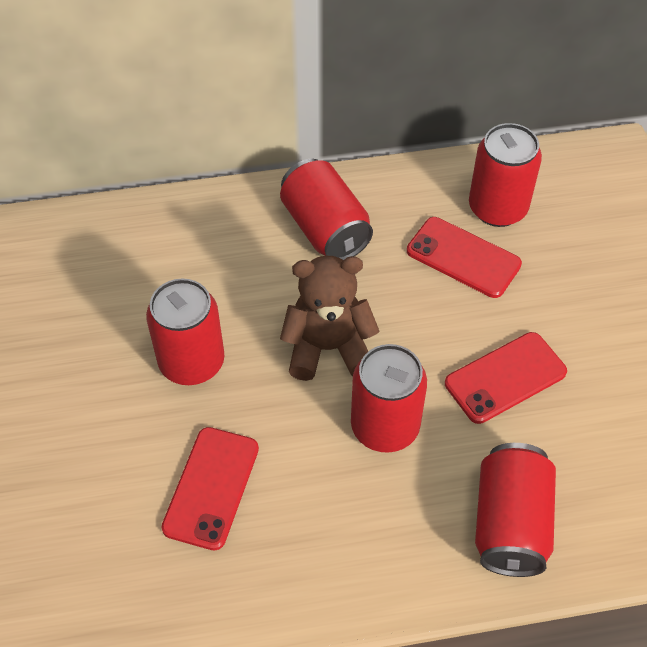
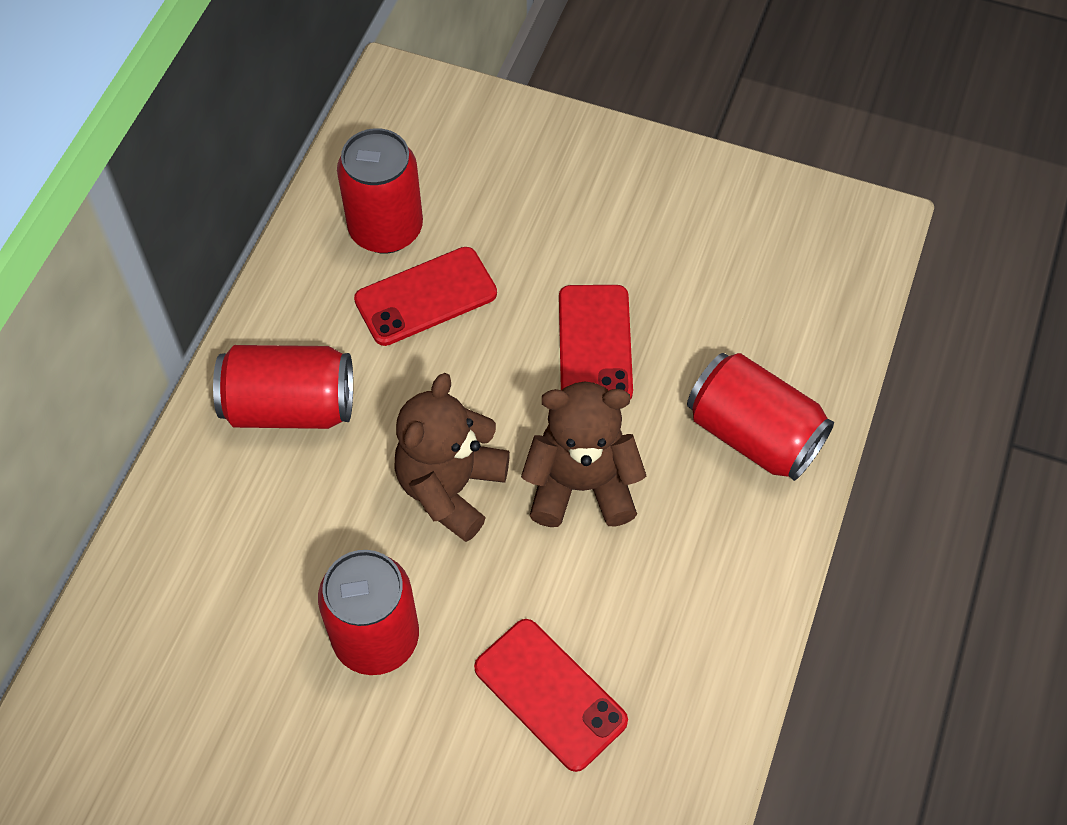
camera: 60 degrees left, 5 degrees up
(385, 426) = (581, 485): red can -> brown teddy bear

